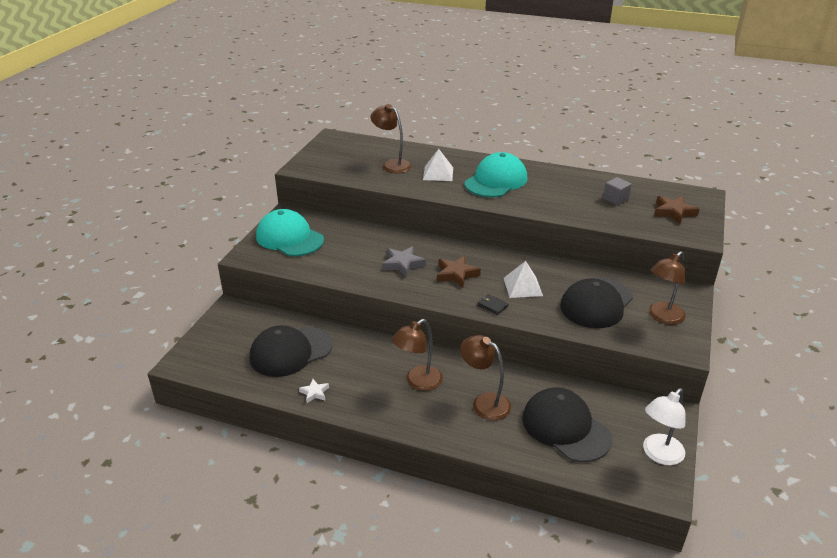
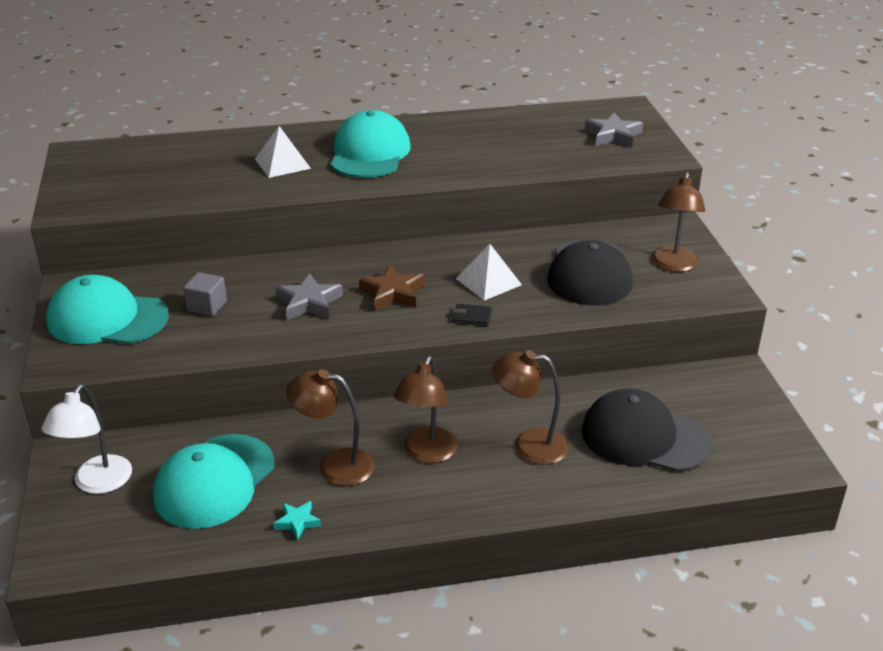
camera: 30 degrees left, 0 degrees up
(290, 351) = (214, 481): black cap -> turquoise cap
(314, 393) = (297, 522): white star -> turquoise star
(392, 164) = (205, 168): brown lamp -> brown lamp (334, 466)
(615, 199) = (535, 137): grey cube -> grey cube (207, 306)
(659, 455) = (763, 427): white lamp -> white lamp (97, 483)
(674, 212) = (613, 135): brown star -> grey star

